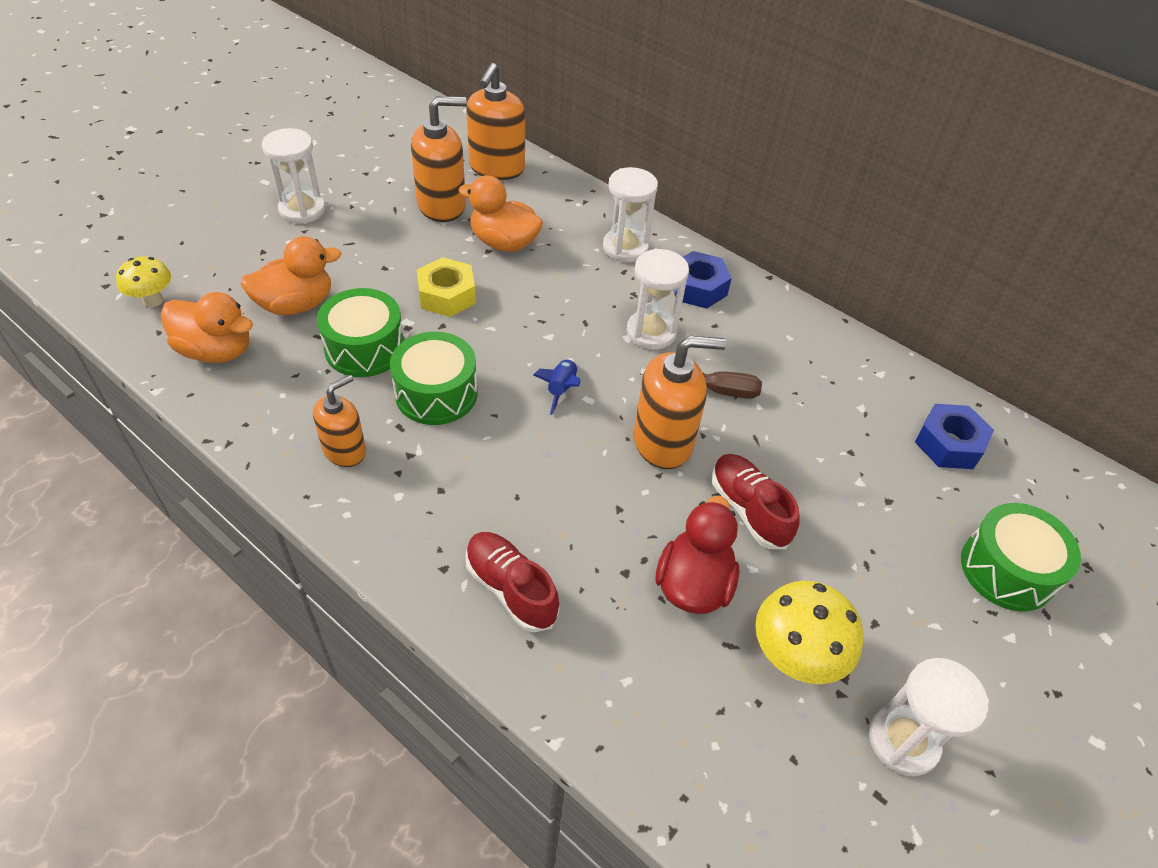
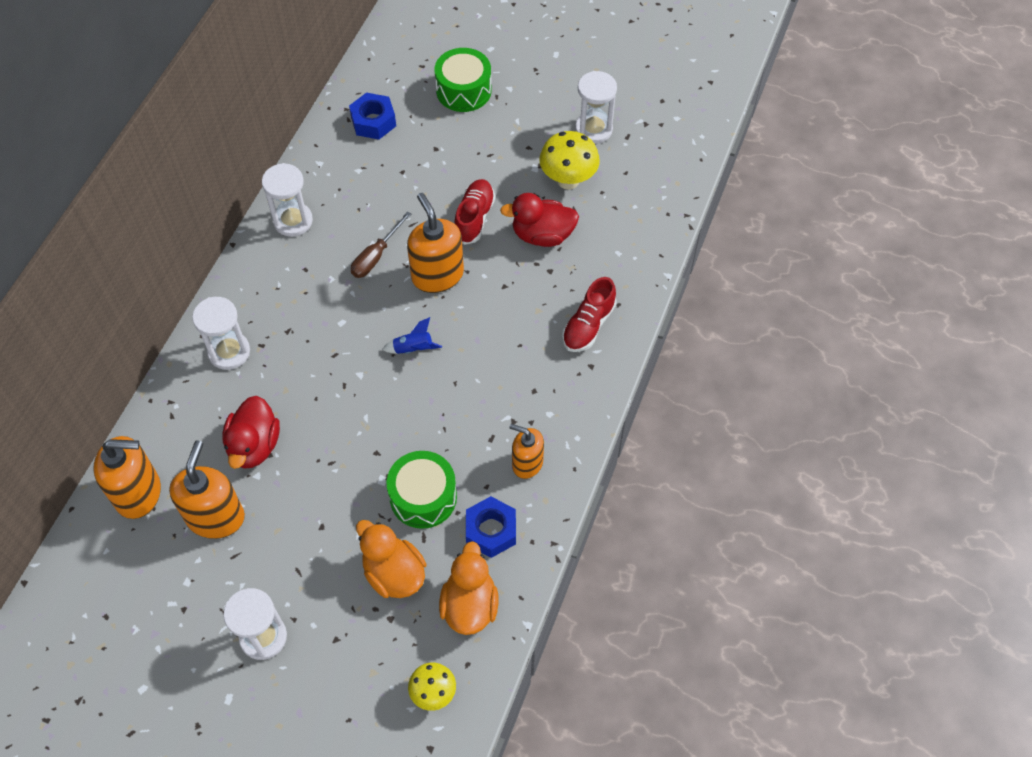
camera: 105 degrees left, 10 degrees up
(436, 393) = (450, 428): green drum -> none
(442, 205) = (216, 517): orange soap dispenser -> orange soap dispenser turned 45 degrees clockwise
(447, 295) = (339, 463): yellow nut -> none
(504, 243) = (254, 445): orange duck -> red duck
(651, 332) = (329, 308): white hourglass -> white hourglass (293, 221)
(698, 288) = (264, 289): blue nut -> blue nut (491, 531)
(714, 390) = (376, 256): brown screwdriver -> brown screwdriver turned 135 degrees counterclockwise
(748, 509) = (474, 218): red shoe -> red shoe turned 150 degrees clockwise

